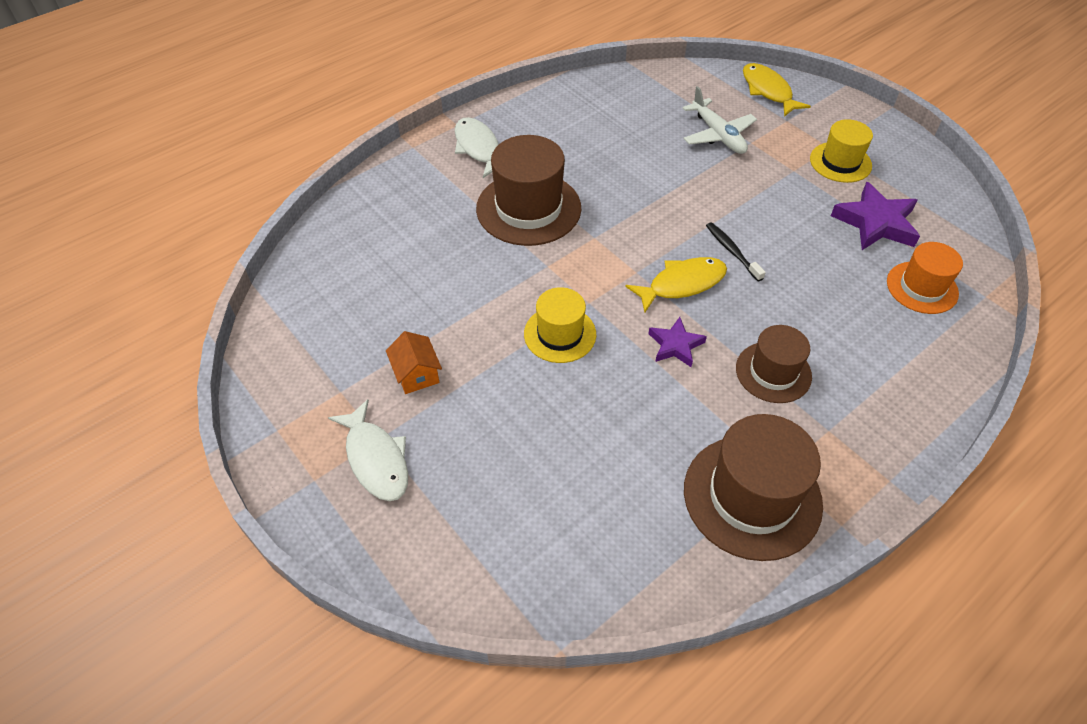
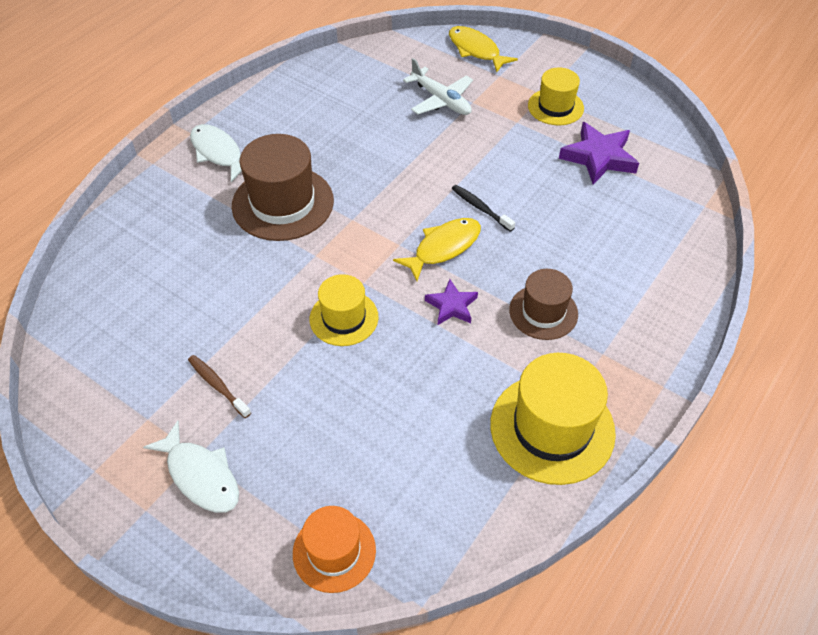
camera: 15 degrees left, 0 degrees up
(416, 374) = (218, 385): orange house -> brown toothbrush
(752, 496) = (552, 428): brown hat -> yellow hat
(922, 287) = (651, 209): orange hat -> orange hat (334, 551)

